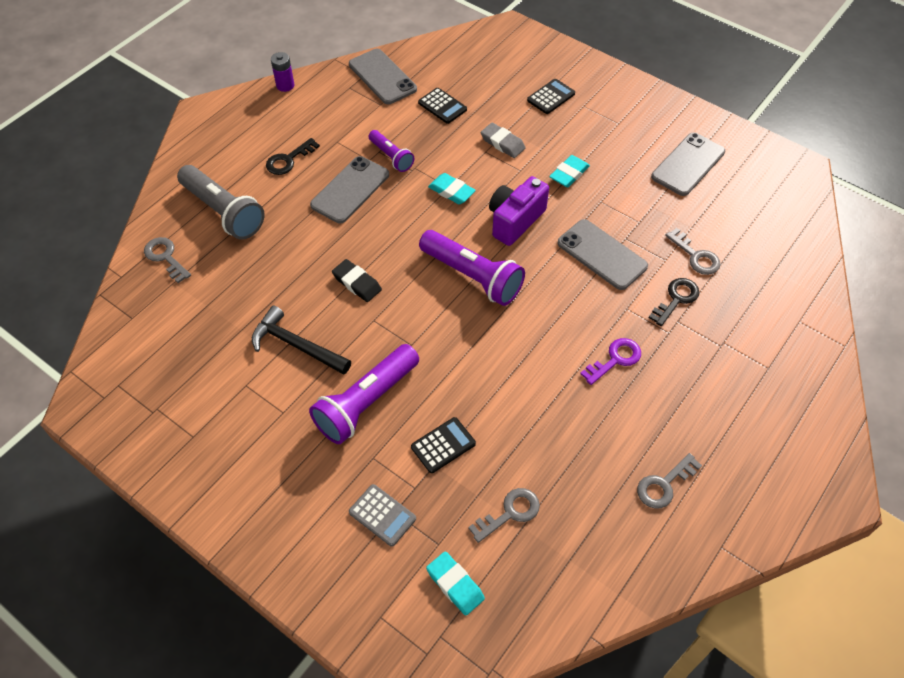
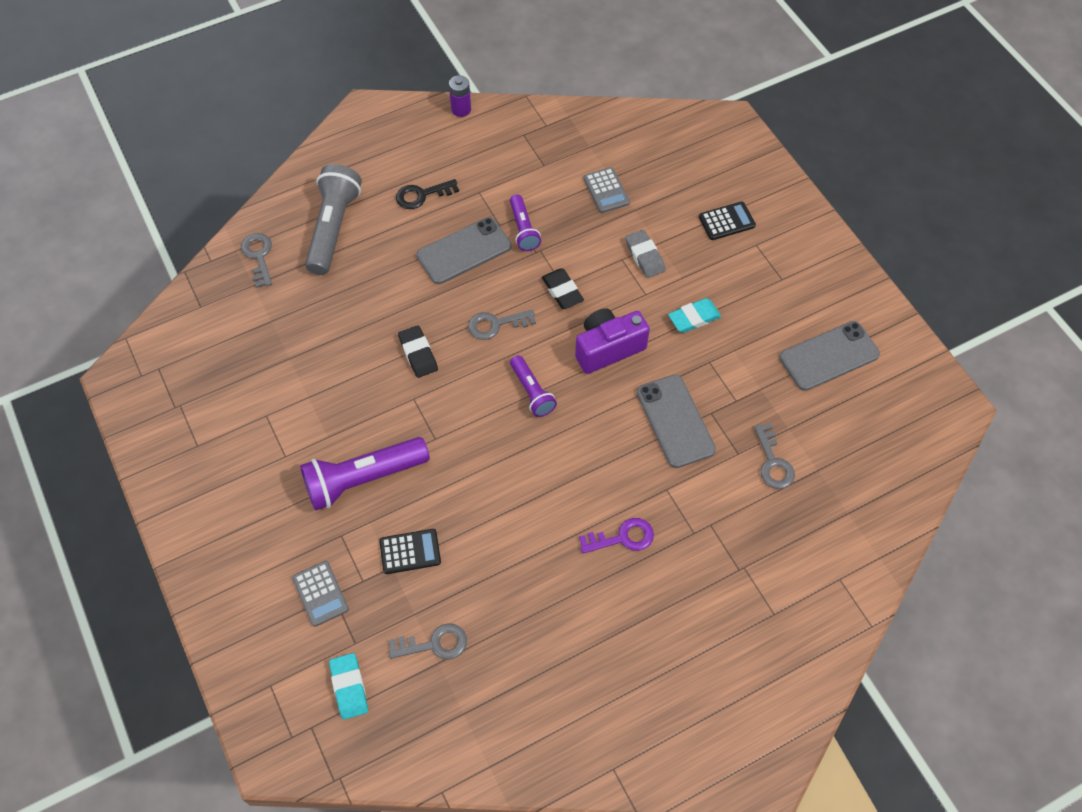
camera: 25 degrees right, 5 degrees up
(223, 211) = (333, 228): grey flashlight -> grey flashlight turned 150 degrees counterclockwise
(296, 345) = (330, 395): black hammer -> none
(382, 77) = (563, 134): grey phone -> none
(442, 106) = (606, 190): black calculator -> grey calculator
(451, 191) = (562, 291): turquoise eraser -> black eraser
(472, 276) = (532, 392): purple flashlight -> purple flashlight, size x0.57
(664, 484) = (595, 683): grey key -> grey key (496, 324)
(676, 299) = (723, 501): black key -> none

